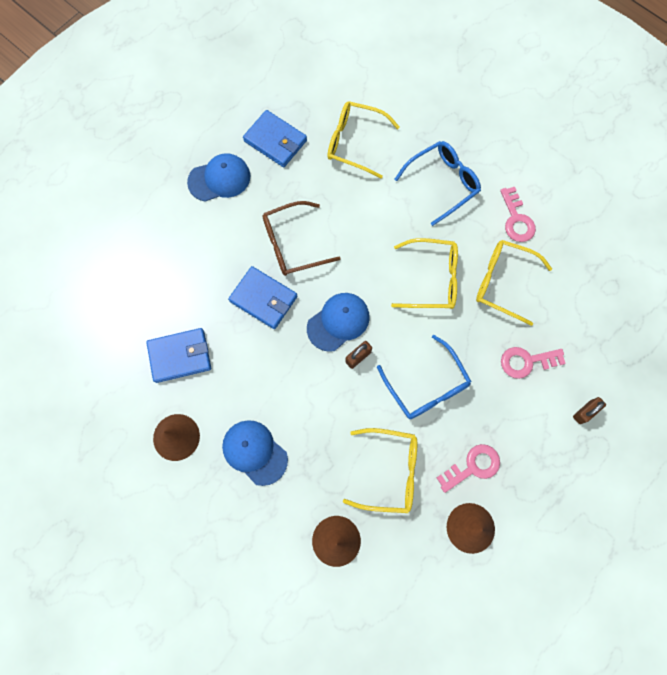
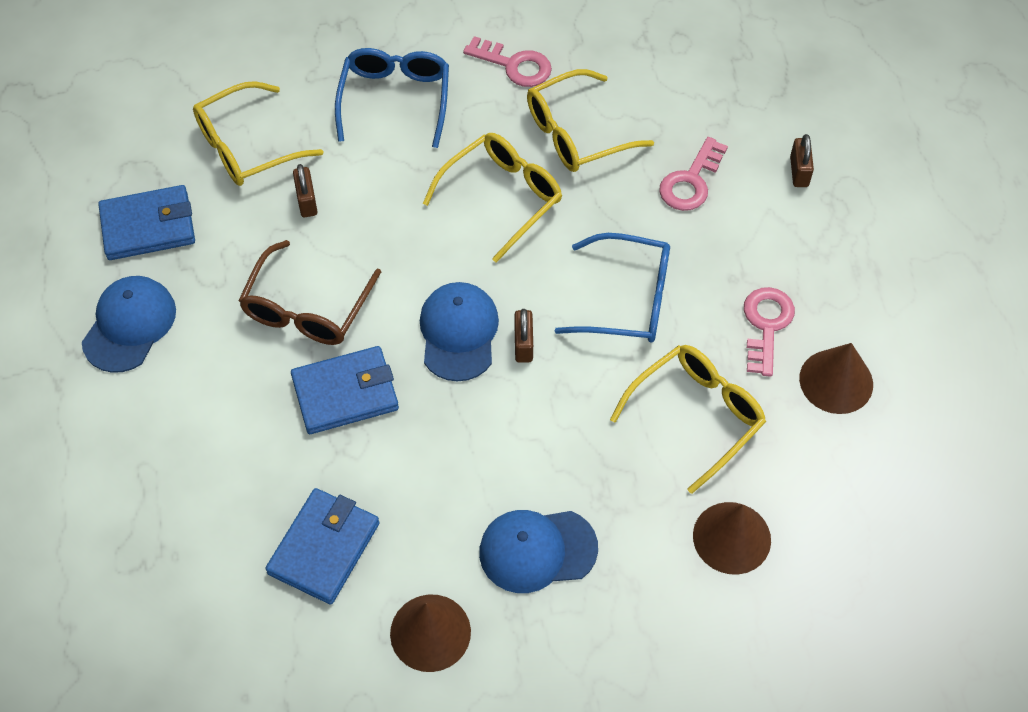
camera: 50 degrees left, 15 degrees down
(349, 194) = (307, 201): none -> brown padlock

